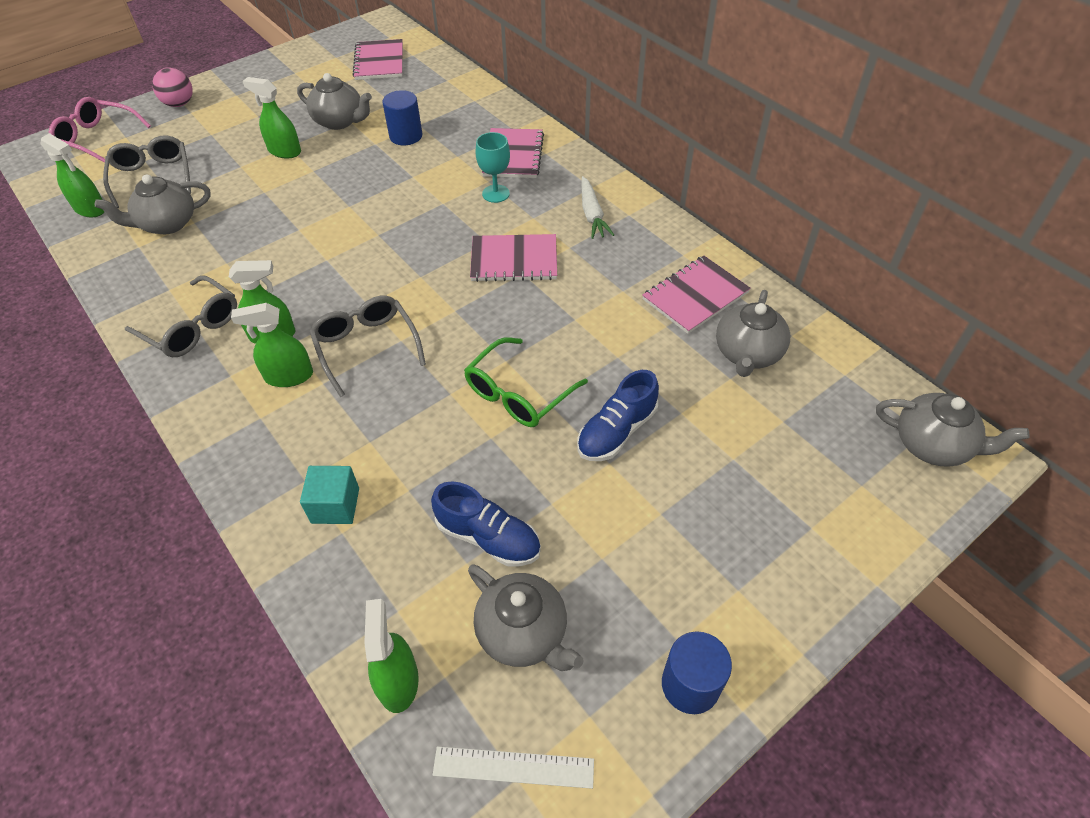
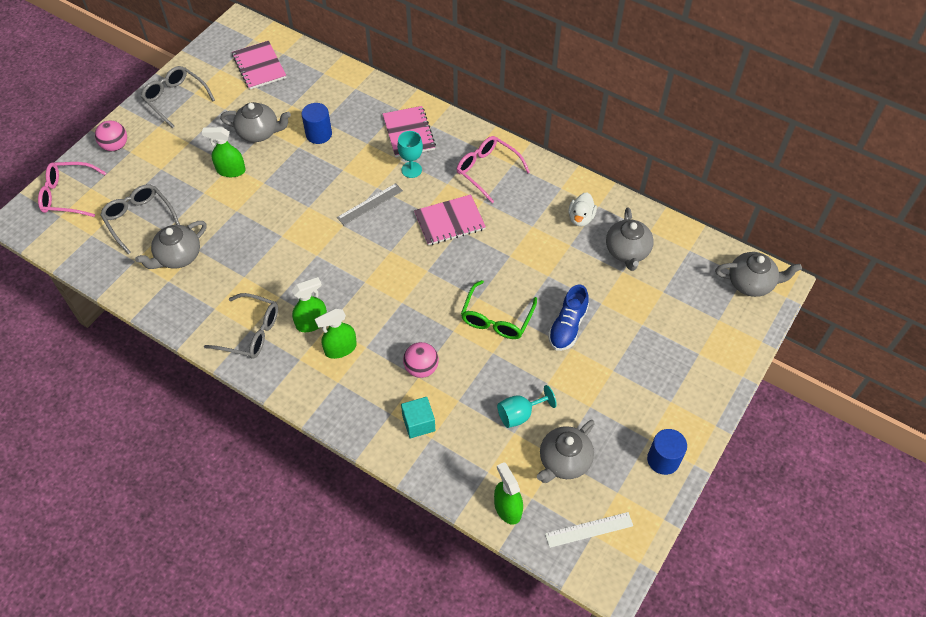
camera: 20 degrees left, 5 degrees up
(90, 208) = (107, 259): green spray bottle -> none
(366, 347) = (381, 313): grey glasses -> grey glasses (175, 99)
(380, 431) = (421, 368): none -> pink ball
(424, 219) = (370, 204): none -> grey ruler
(488, 537) = (520, 414): blue shoe -> turquoise goblet
(523, 632) = (564, 461): grey teapot -> grey teapot turned 105 degrees clockwise
(592, 214) = (487, 170): white carrot -> pink glasses
(695, 296) = (580, 218): pink notebook -> white duck

